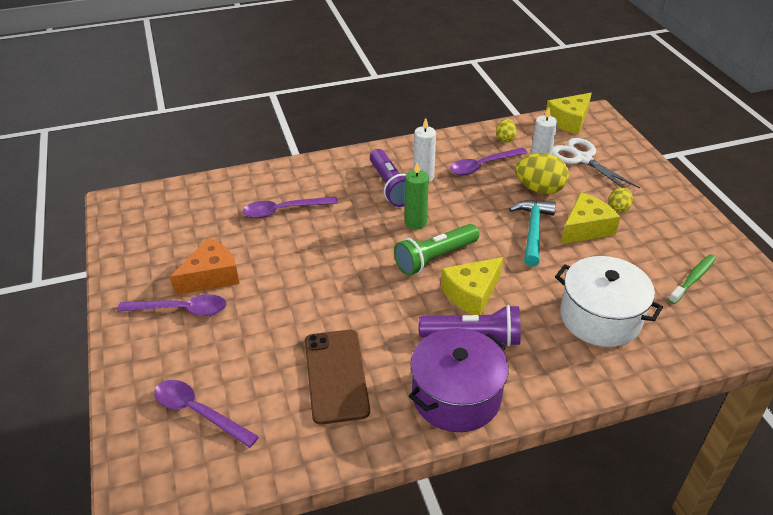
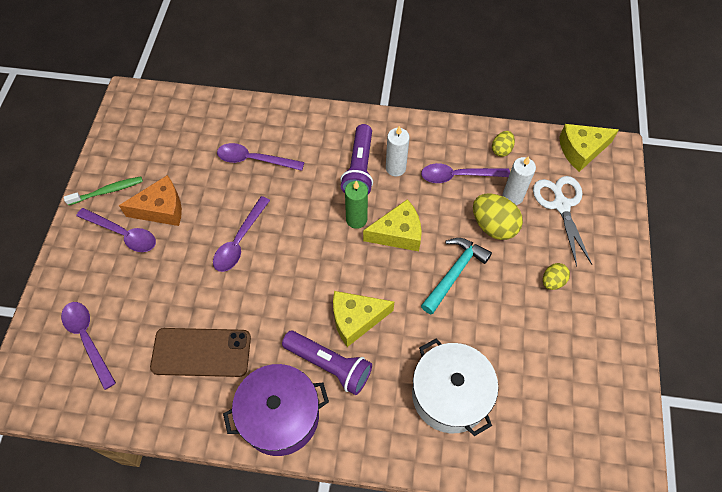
camera: 25 degrees right, 20 degrees up
(312, 274) = (239, 241): none -> purple spoon
(336, 375) = (201, 352): brown phone -> brown phone turned 75 degrees clockwise
(435, 258) = (349, 267): green flashlight -> none
(585, 228) = (505, 290): yellow cheese -> yellow cheese (398, 233)
(693, 279) = (565, 392): green toothbrush -> green toothbrush (107, 191)

